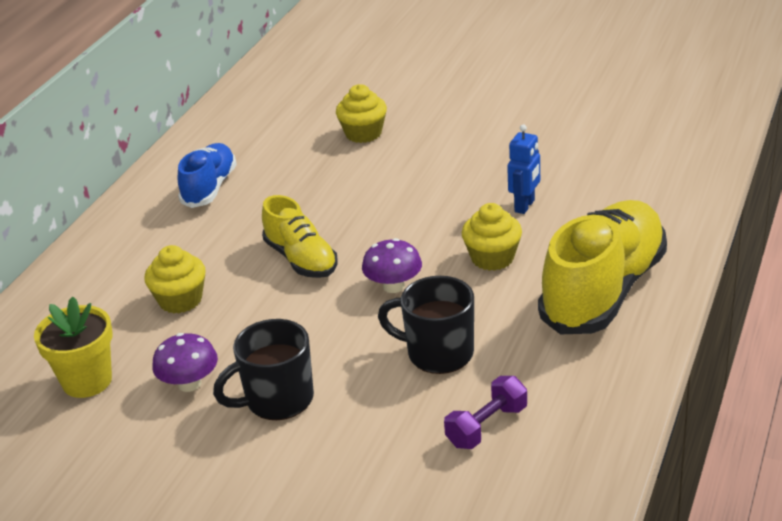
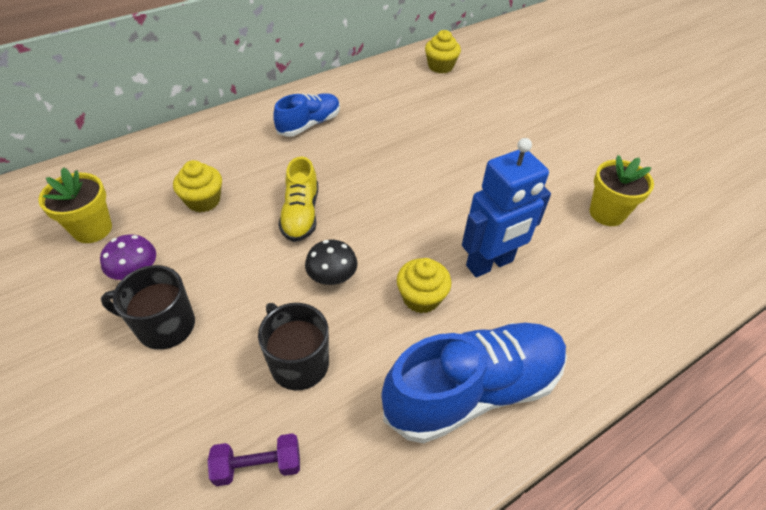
camera: 30 degrees right, 15 degrees up
(363, 133) = (440, 135): yellow cupcake -> yellow cupcake (440, 66)
(393, 286) = (332, 277): purple mushroom -> black mushroom
(525, 206) = (490, 264): blue robot -> blue robot, size x1.88
(585, 122) = (606, 213): none -> yellow flower pot
(603, 291) = (473, 390): yellow shoe -> blue shoe

